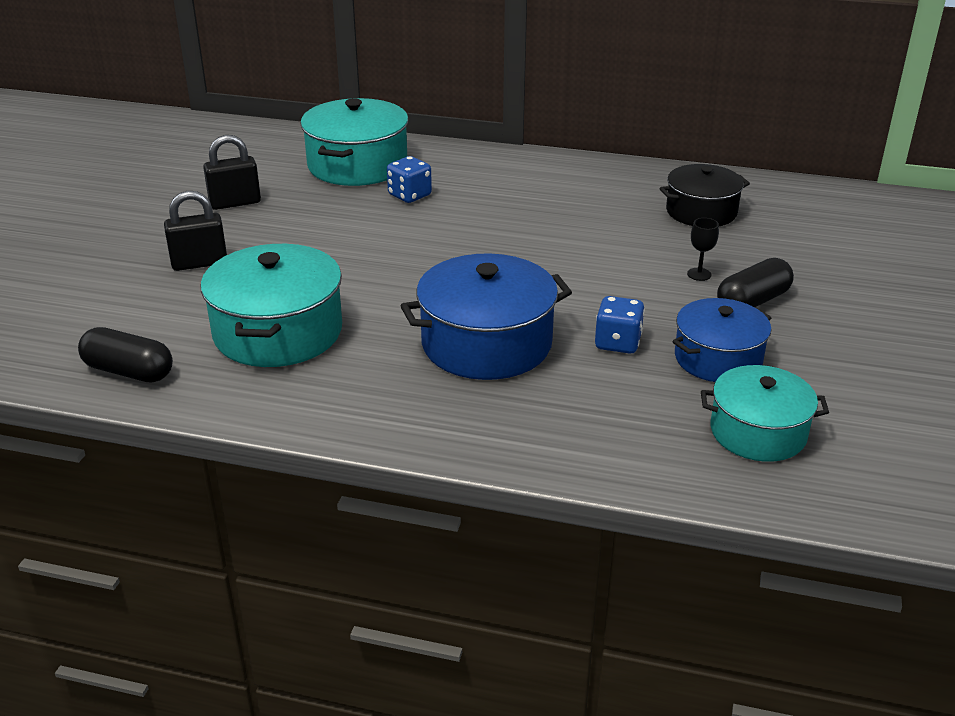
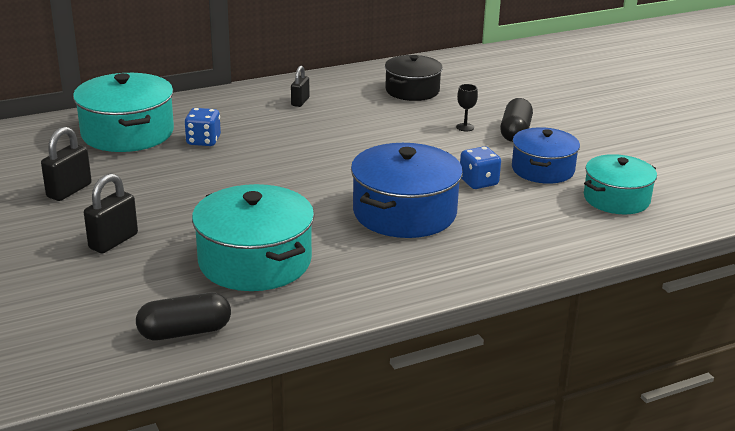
camera: 40 degrees left, 5 degrees down
(560, 185) = (300, 102): none -> black padlock

